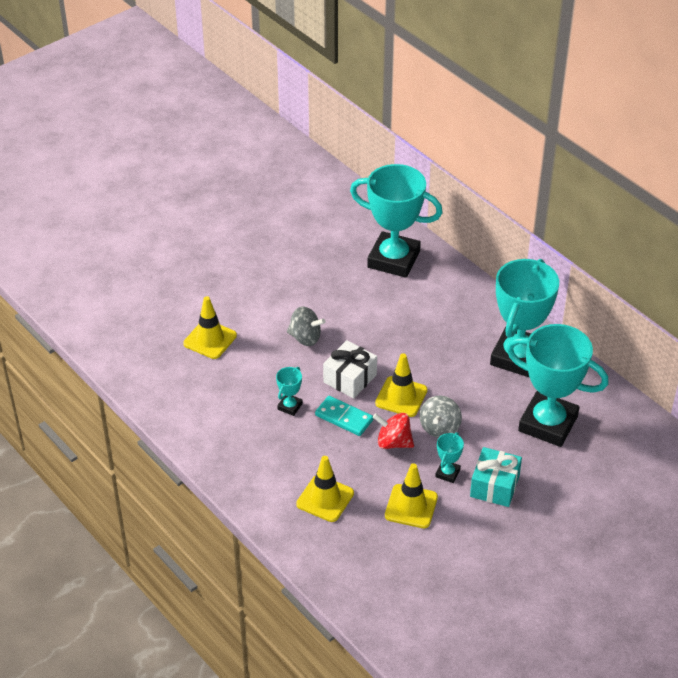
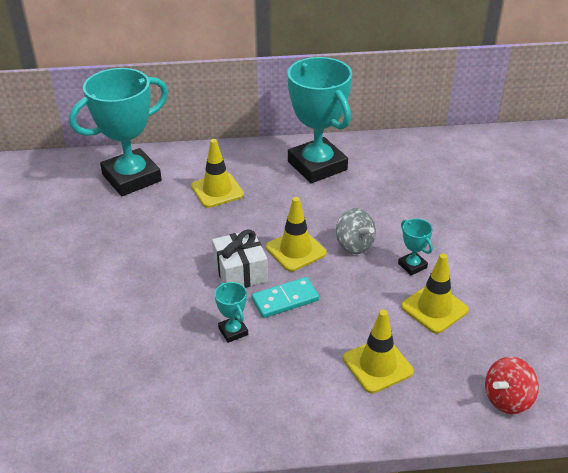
camera: 55 degrees left, 5 degrees down
(210, 339) = (78, 348): yellow traffic cone -> yellow traffic cone (217, 190)
(305, 338) = (157, 276): grey spinning top -> none
(393, 442) = (346, 282): red spinning top -> red spinning top (507, 399)
(494, 486) = (450, 245): turquoise gift -> none
(548, 423) = (404, 184): turquoise trophy -> none

